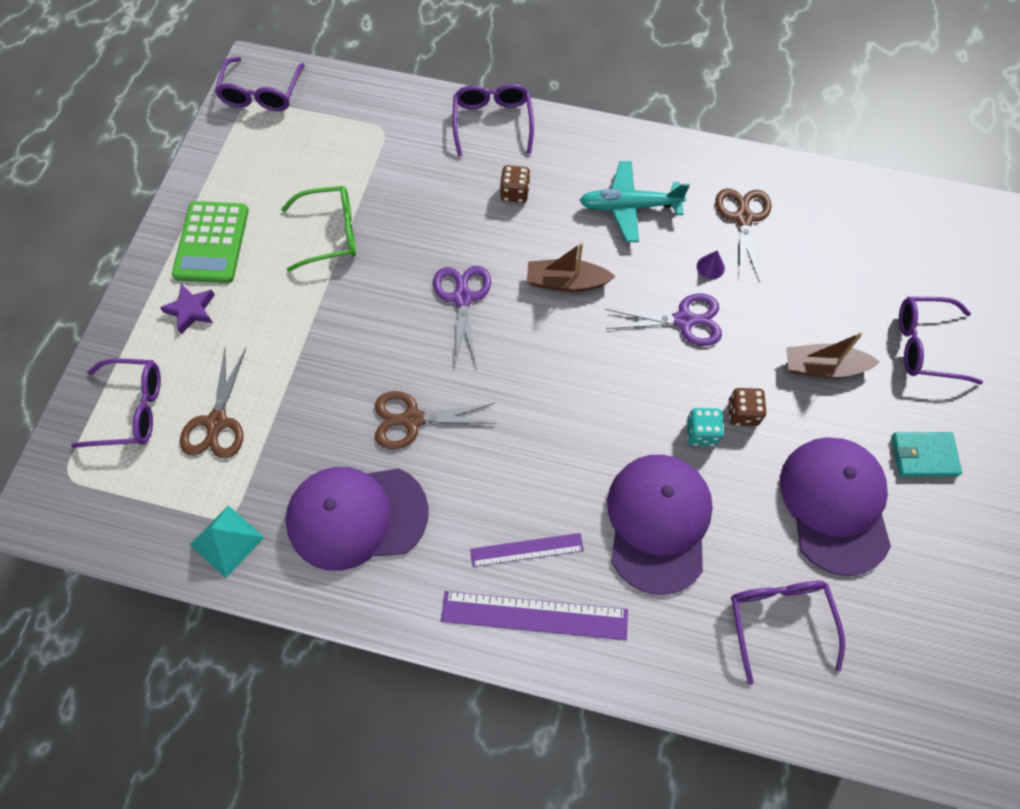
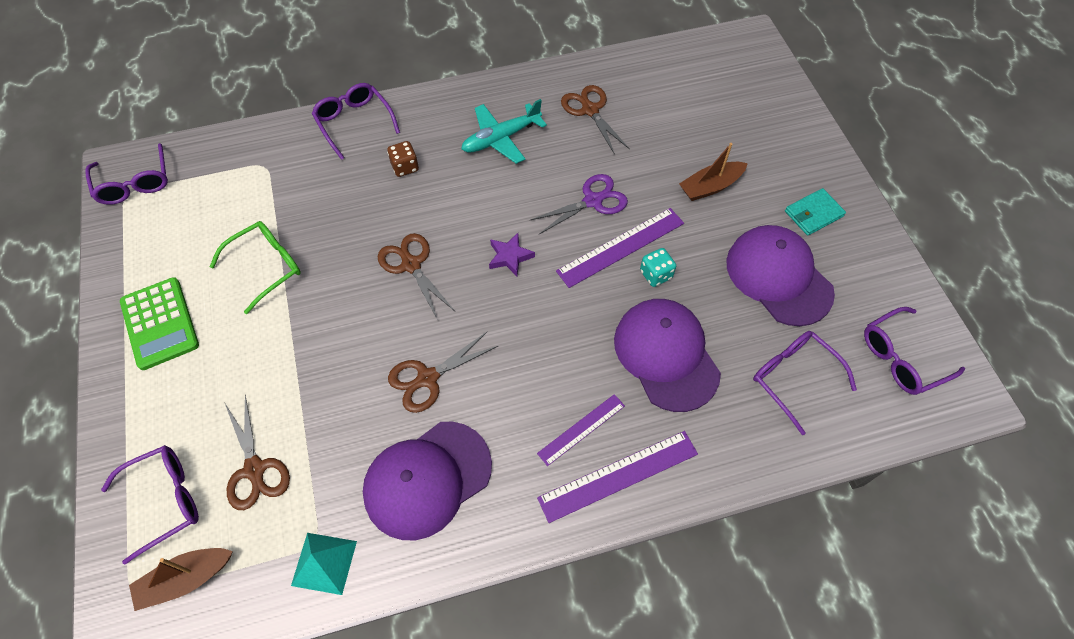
camera: 30 degrees left, 5 degrees down
(191, 310) = (174, 388): purple star -> purple star (510, 257)
(462, 298) = (411, 265): purple scissors -> brown scissors
(566, 282) = (487, 214): brown boat -> brown boat (186, 579)
(682, 384) = (621, 247): none -> purple ruler
(710, 267) = (588, 154): purple cone -> none
(742, 413) = (676, 246): brown dice -> none
(925, 345) = (767, 140): purple glasses -> purple glasses (901, 358)

